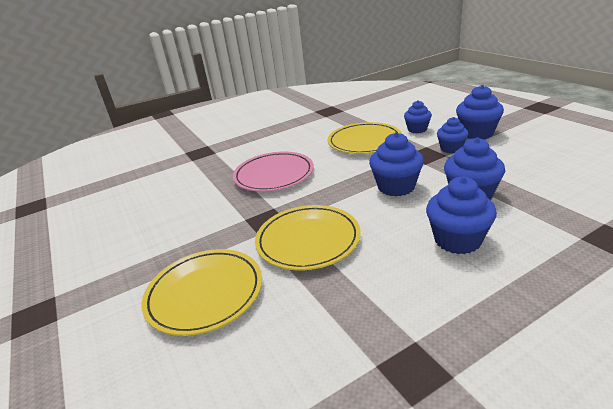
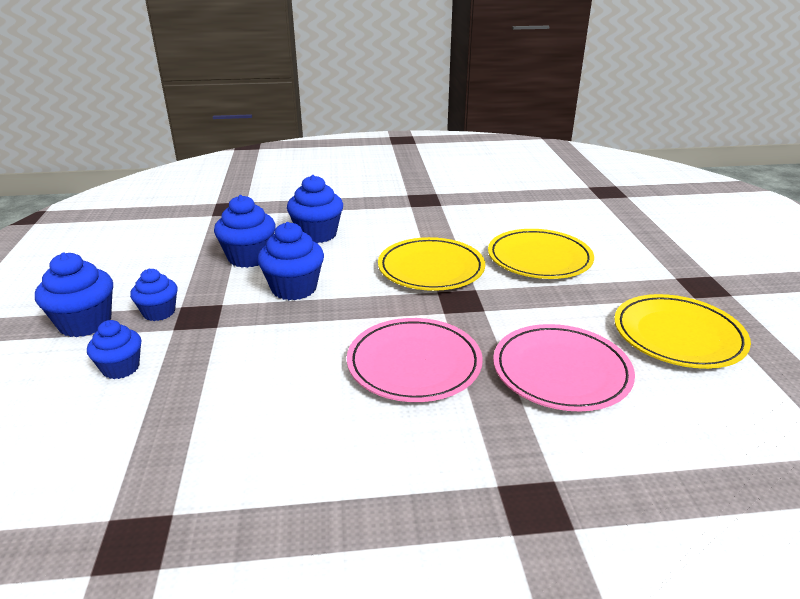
camera: 160 degrees left, 0 degrees up
(186, 198) = (561, 372): none -> pink plate
(364, 142) = (224, 376): yellow plate -> yellow plate (678, 336)

